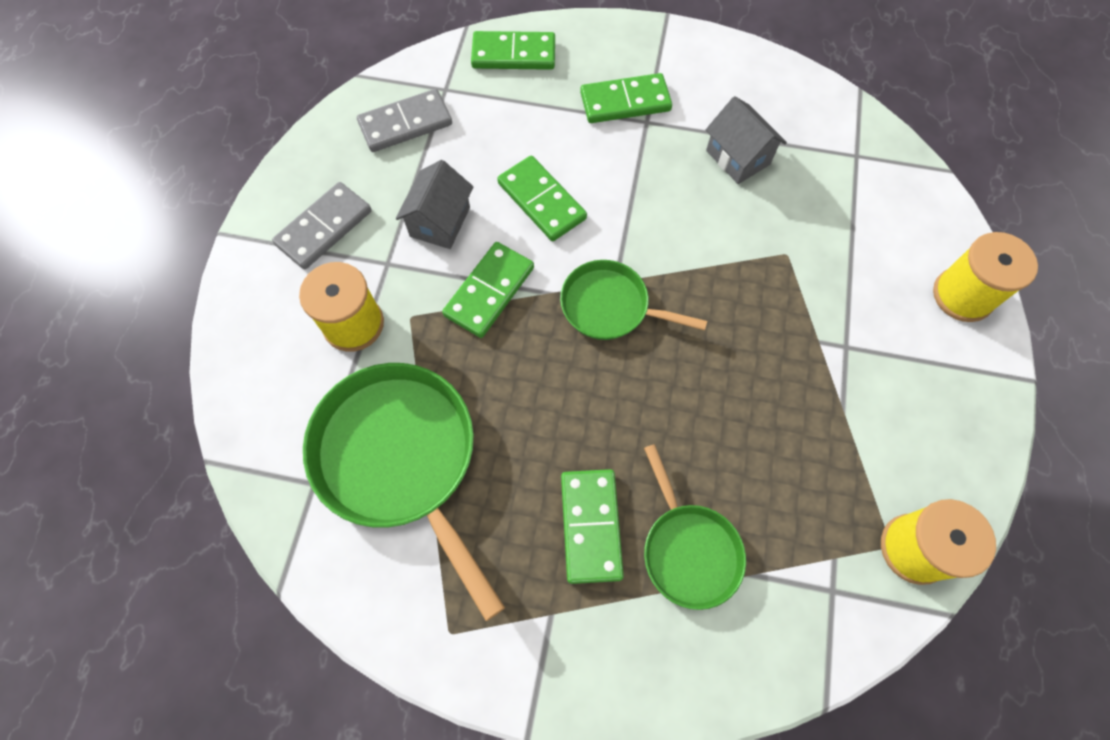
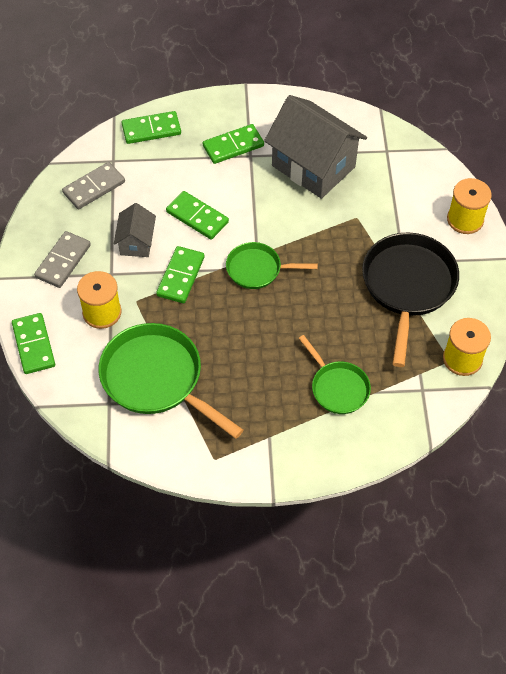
camera: 15 degrees left, 10 degrees down
(591, 526) = (279, 388): green domino -> green domino (34, 345)
(737, 157) = (313, 166): grey house -> grey house, size x1.99
(845, 392) = (407, 287): none -> black pan

